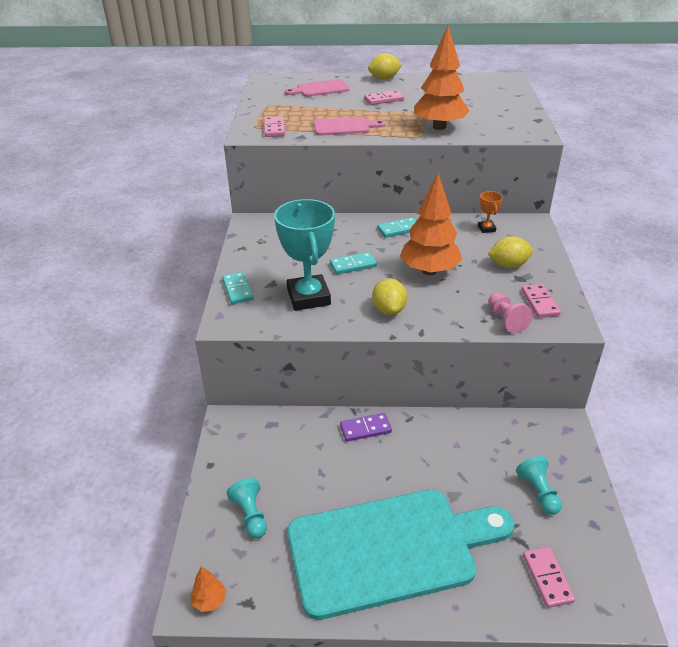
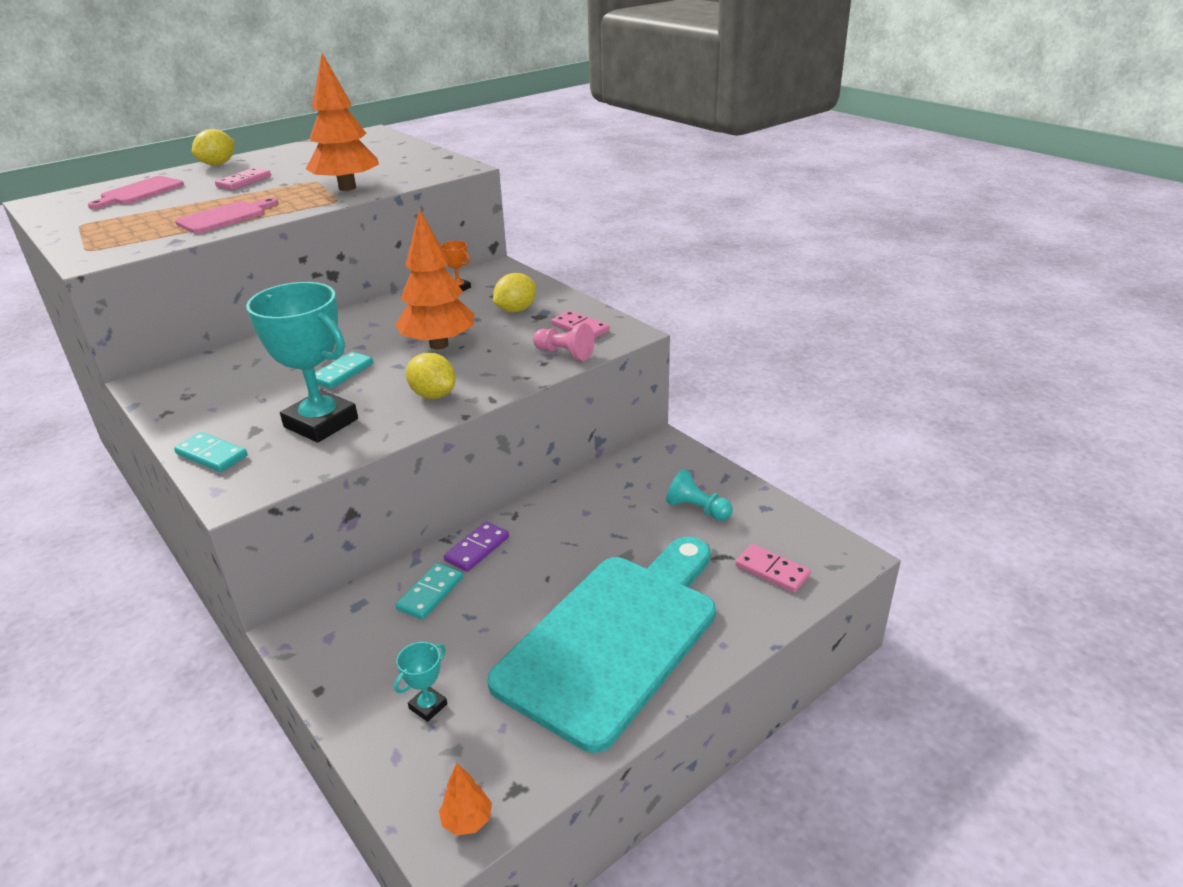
camera: 40 degrees left, 5 degrees down
(250, 515) = (428, 706): turquoise pawn -> turquoise trophy
(274, 128) = (123, 243): pink domino -> none
(399, 229) = (360, 322): turquoise domino -> turquoise domino (430, 593)

